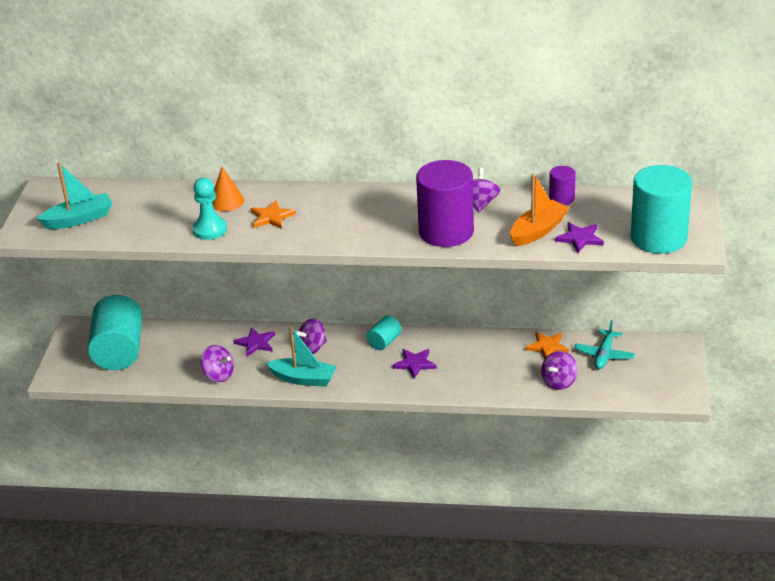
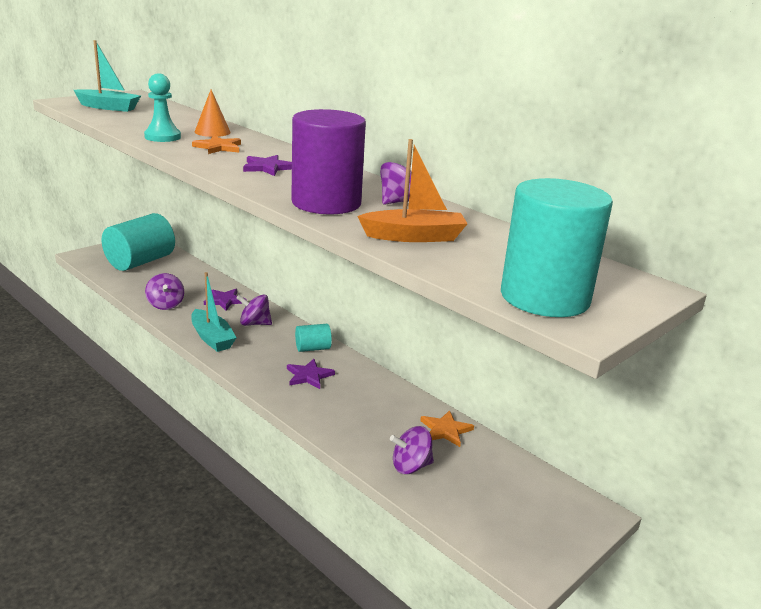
camera: 35 degrees right, 10 degrees down
(561, 199) = (489, 229): purple cylinder -> none
(580, 238) = (447, 259): purple star -> purple star (267, 167)
(604, 355) = (494, 471): turquoise plane -> none

